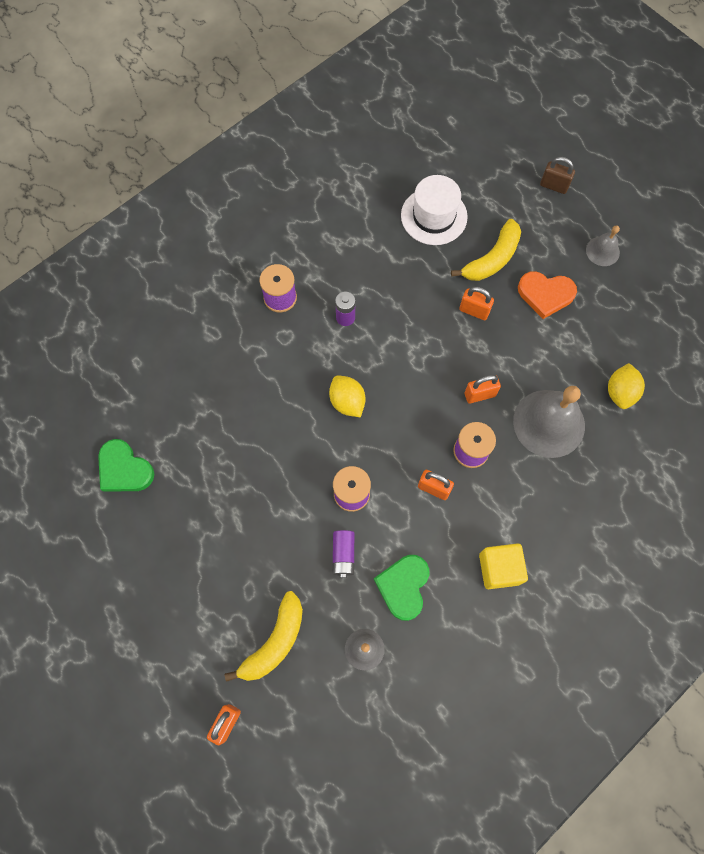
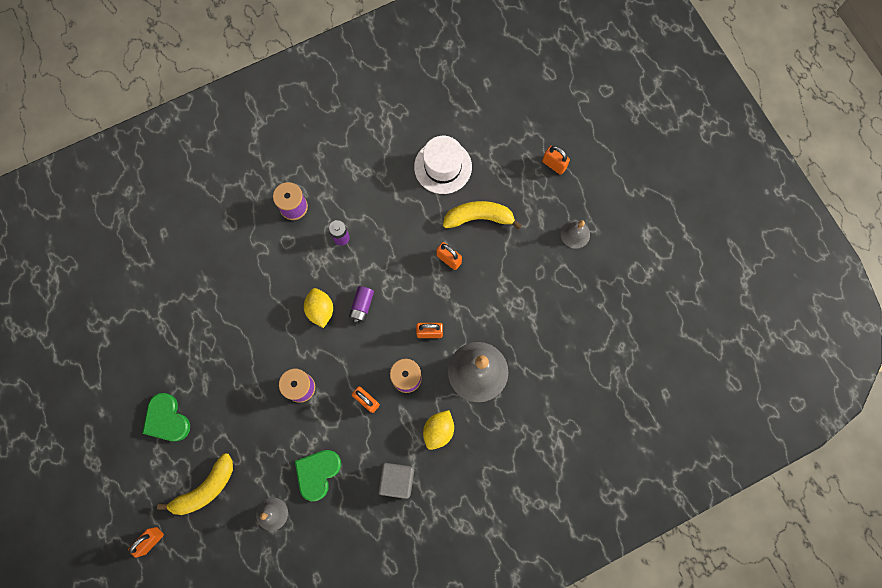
camera: 15 degrees right, 5 degrees up
(124, 469) = (129, 319): green heart -> green heart (167, 419)
(343, 555) = (279, 435): purple battery -> purple battery (362, 306)
(492, 259) = (479, 217): yellow banana -> yellow banana turned 150 degrees counterclockwise
(499, 569) = (397, 480): yellow cube -> grey cube
(545, 294) = (513, 260): orange heart -> none
(553, 186) = (554, 165): brown padlock -> orange padlock
(620, 392) = (546, 361): yellow lemon -> yellow lemon (438, 430)

